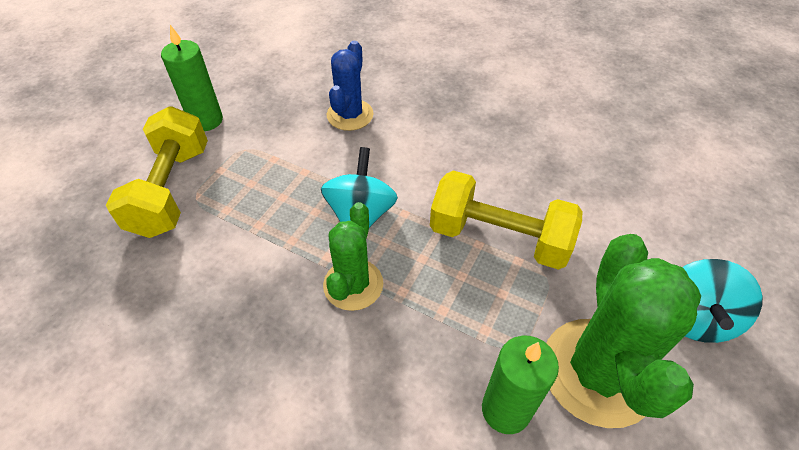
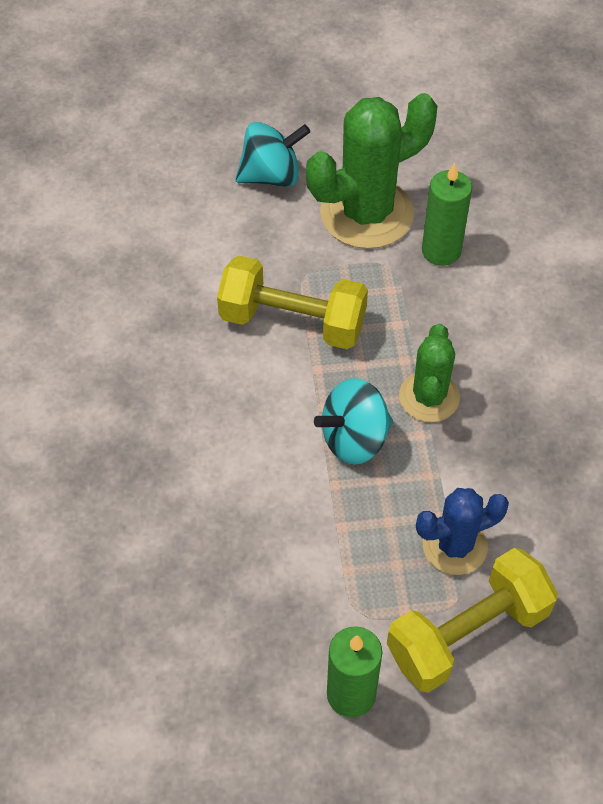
camera: 125 degrees left, 5 degrees up
(350, 115) = (225, 542): blue cactus -> blue cactus (454, 546)
(353, 284) = (429, 397): green cactus -> green cactus turned 60 degrees counterclockwise
(499, 237) = (292, 321): yellow dumbbell -> yellow dumbbell turned 60 degrees counterclockwise

